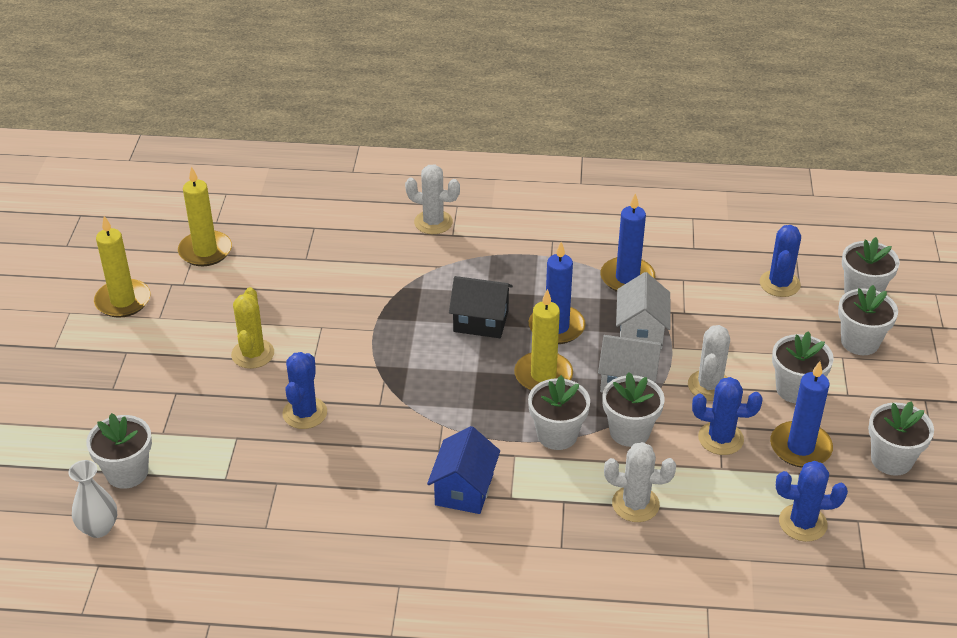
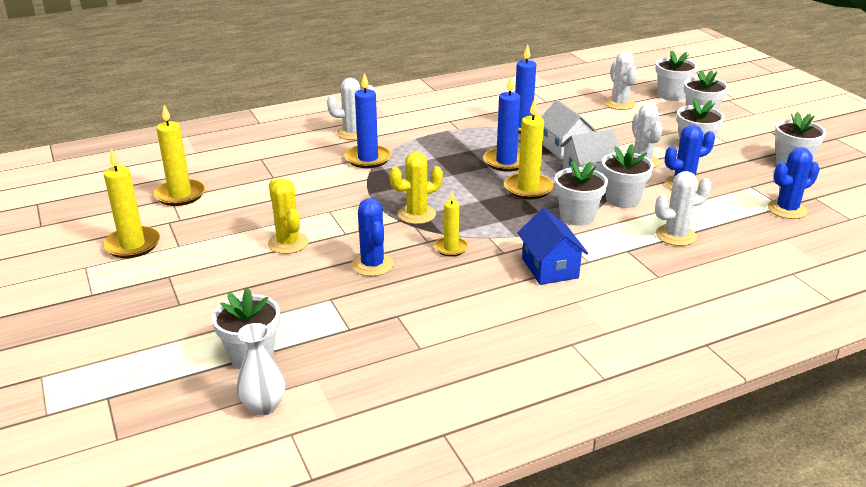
camera: 30 degrees left, 10 degrees down
(393, 423) = (451, 248): none -> yellow candle
(399, 365) = (416, 214): none -> yellow cactus
(481, 321) = (449, 173): black house -> none
(779, 284) = (619, 104): blue cactus -> white cactus
(800, 447) = (734, 174): blue candle -> blue candle (368, 159)

